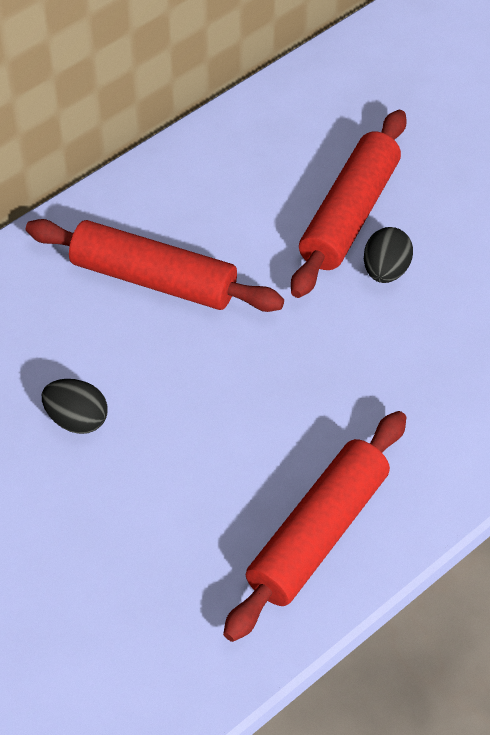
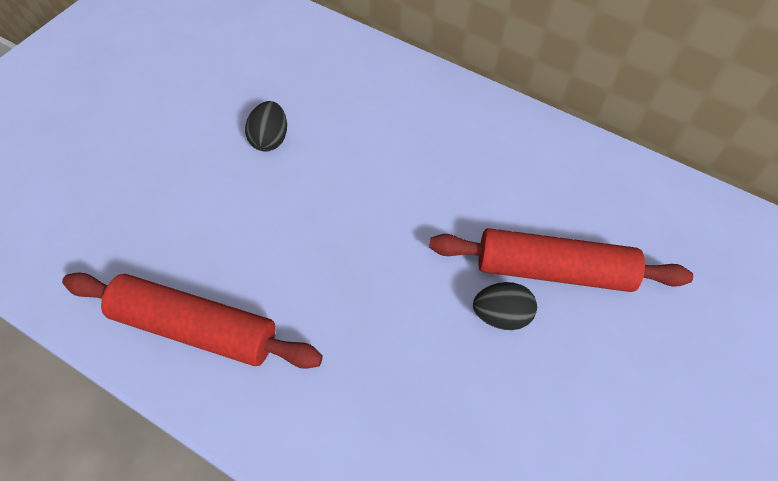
camera: 70 degrees right, 5 degrees up
(154, 279) = (419, 150): red rolling pin -> none

